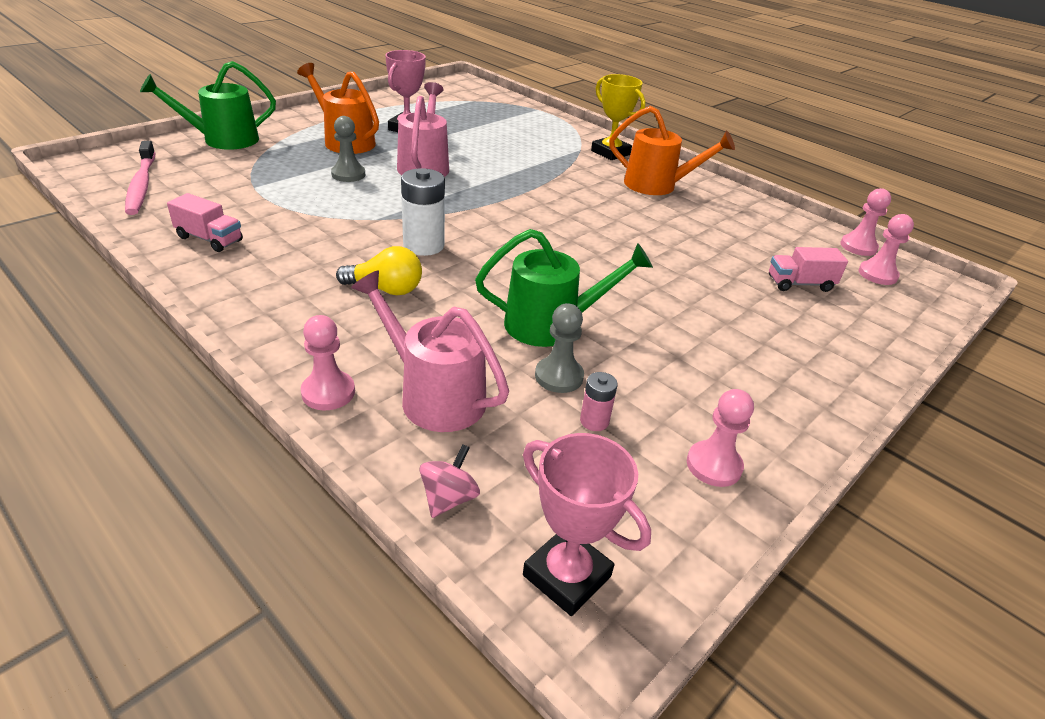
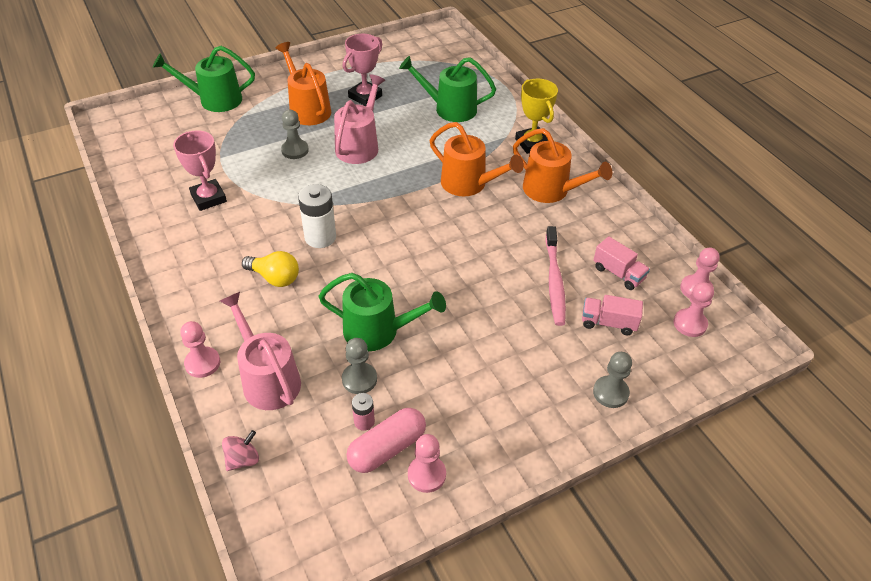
camera: 20 degrees right, 10 degrees up
(142, 185) = (143, 147): pink toothbrush -> pink toothbrush (554, 281)
(209, 239) = (172, 210): pink truck -> pink truck (618, 273)
(506, 133) = (449, 109): none -> green watering can
(567, 575) = (287, 528): pink trophy -> pink trophy (209, 198)
(568, 187) = (469, 184): none -> orange watering can
(643, 445) = (387, 448): none -> pink capsule
(853, 344) = (610, 393): none -> grey pawn

